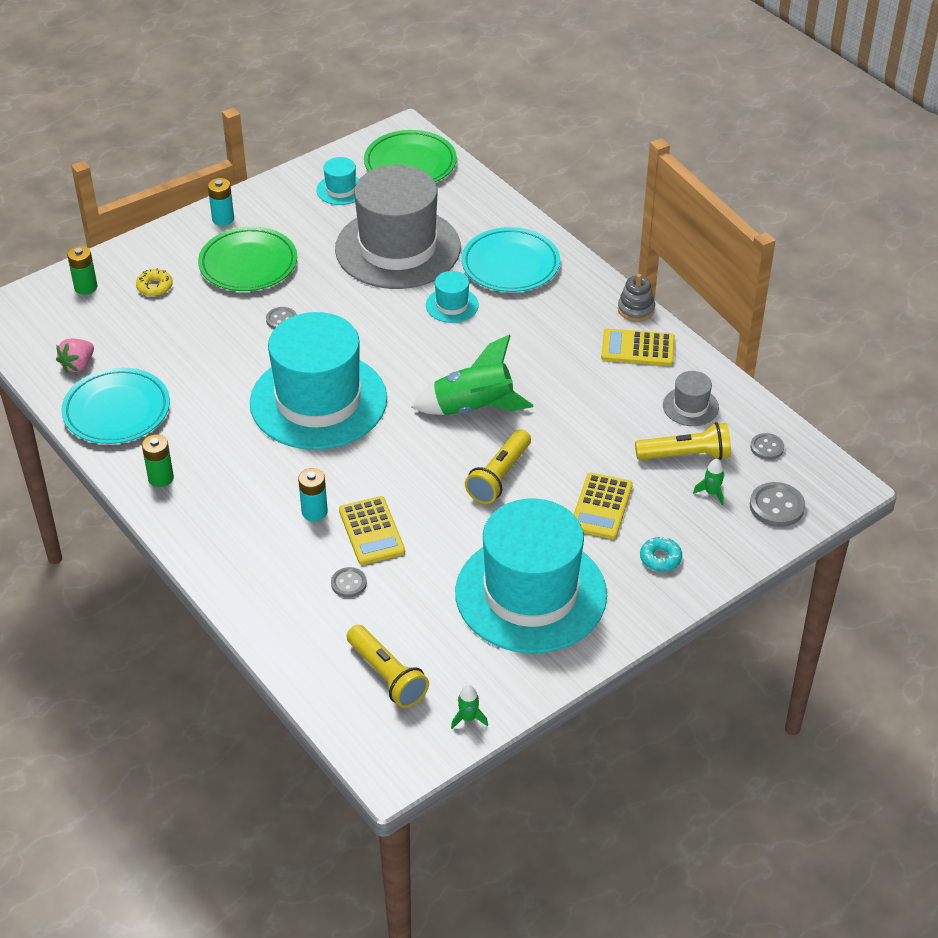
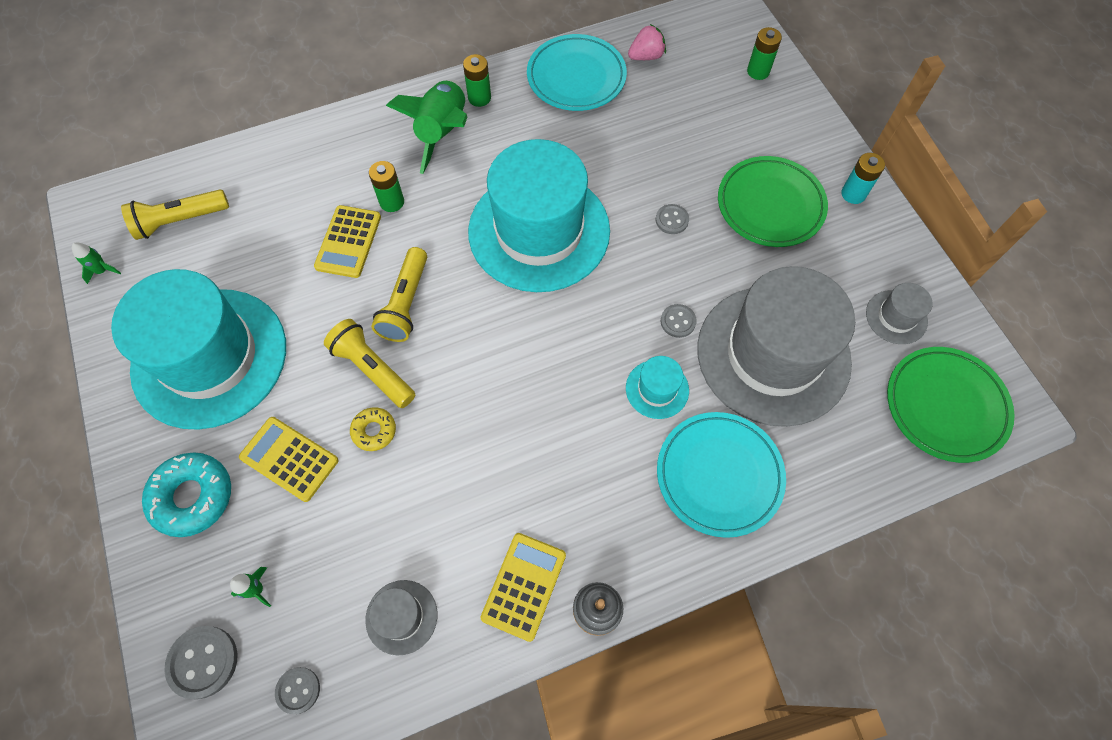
camera: 105 degrees right, 20 degrees up
(78, 365) = (646, 56): pink strawberry -> pink strawberry turned 105 degrees clockwise
(154, 287) = (748, 123): yellow donut -> yellow donut (374, 431)
(314, 512) = (392, 202): turquoise battery -> green battery
(341, 190) = (896, 317): turquoise hat -> grey hat
(349, 583) = (294, 212): grey button -> grey button (678, 321)
(371, 531) = (348, 242): yellow calculator -> yellow calculator turned 75 degrees counterclockwise
(473, 408) = (481, 370): green rocket -> green rocket (443, 133)
(660, 558) = (192, 497): turquoise donut -> turquoise donut, size x1.79
(686, 455) = (325, 580): yellow flashlight -> yellow flashlight (406, 303)

